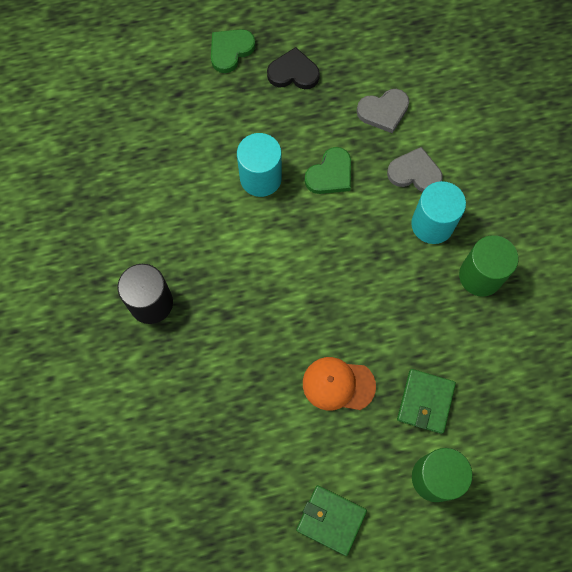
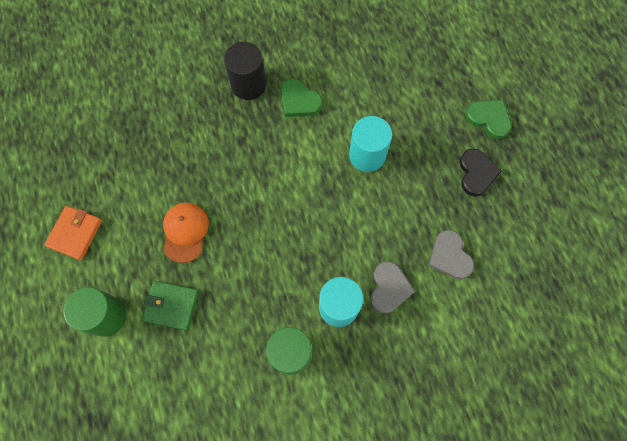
camera: 85 degrees right, 0 degrees up
(330, 174) = (378, 213): green heart -> green heart (299, 101)
(331, 520) = (75, 233): green wallet -> orange wallet

